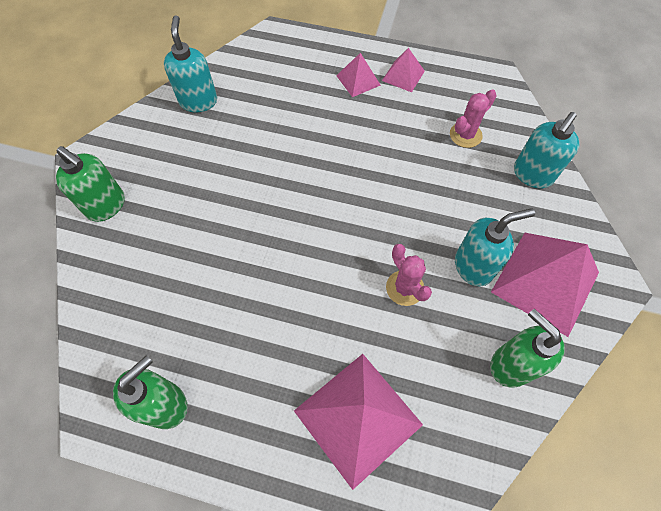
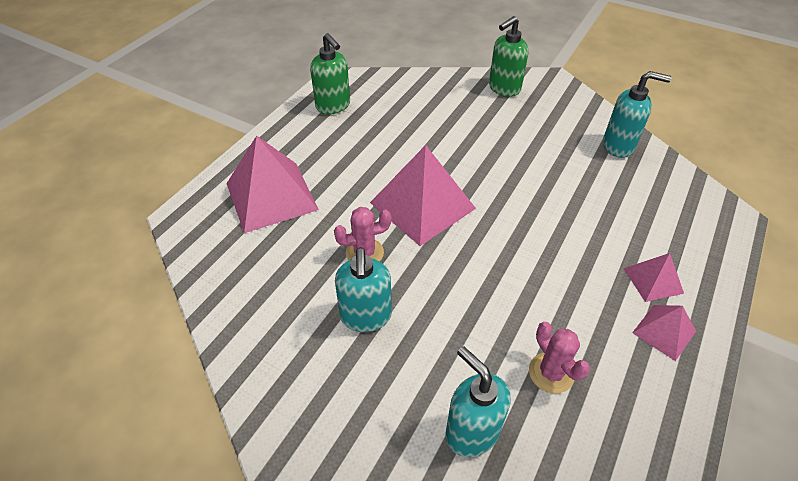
camera: 105 degrees right, 15 degrees down
(511, 364) = (255, 312): green soap dispenser -> none
(545, 282) = (322, 380): pink pyramid -> pink pyramid (422, 205)

